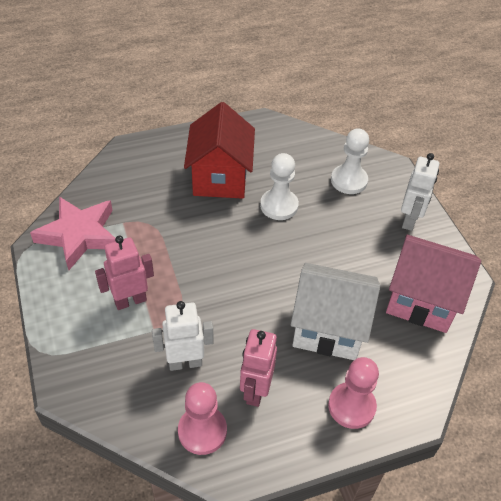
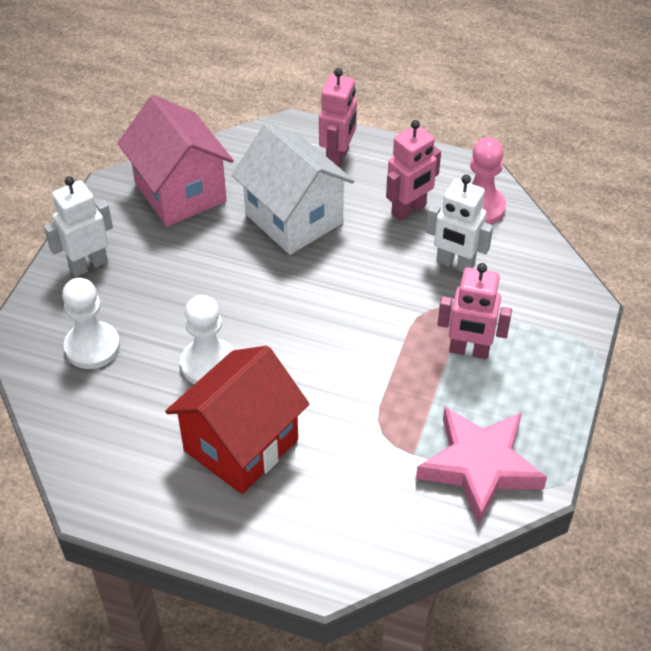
camera: 140 degrees left, 0 degrees up
(351, 406) = (338, 158): pink pawn -> pink robot

